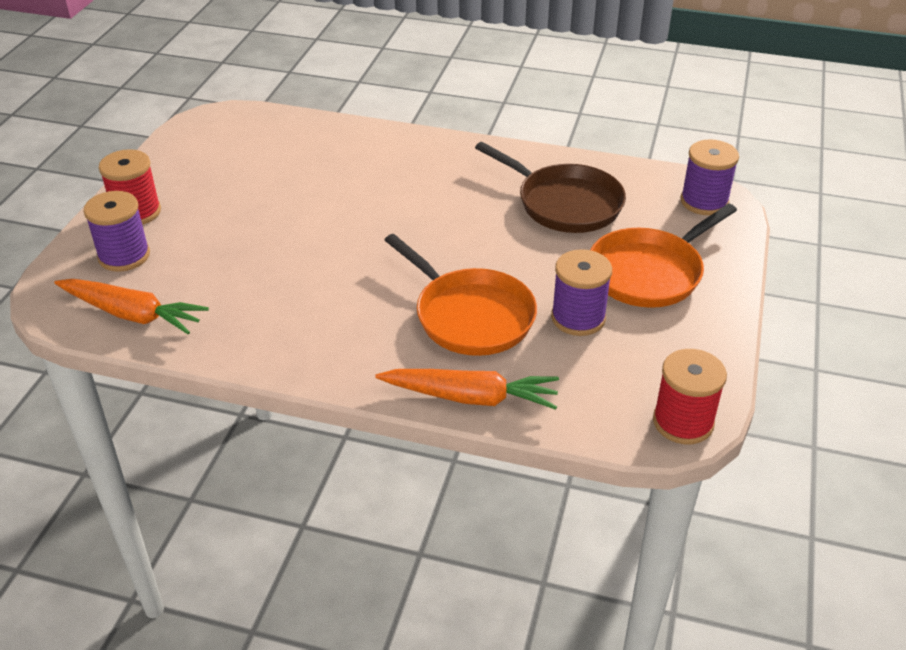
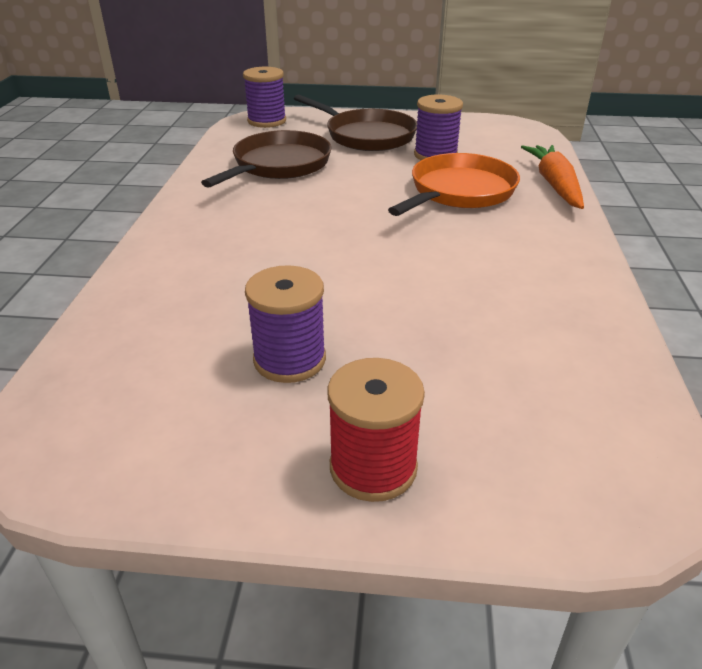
camera: 100 degrees left, 5 degrees down
(124, 256) = (492, 445): purple spool -> purple spool (289, 359)
(132, 314) = (604, 396): orange carrot -> none
(649, 272) = (366, 136): orange pan -> brown pan
(683, 422) = (517, 126): red spool -> none

